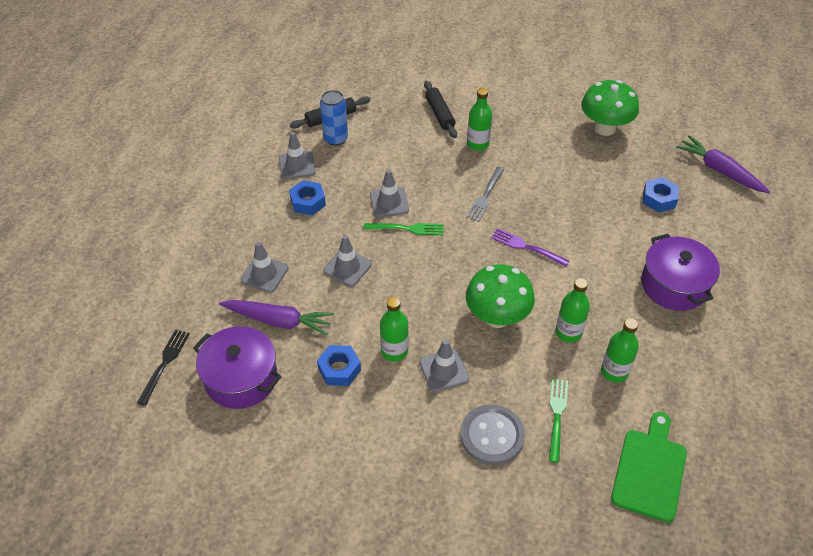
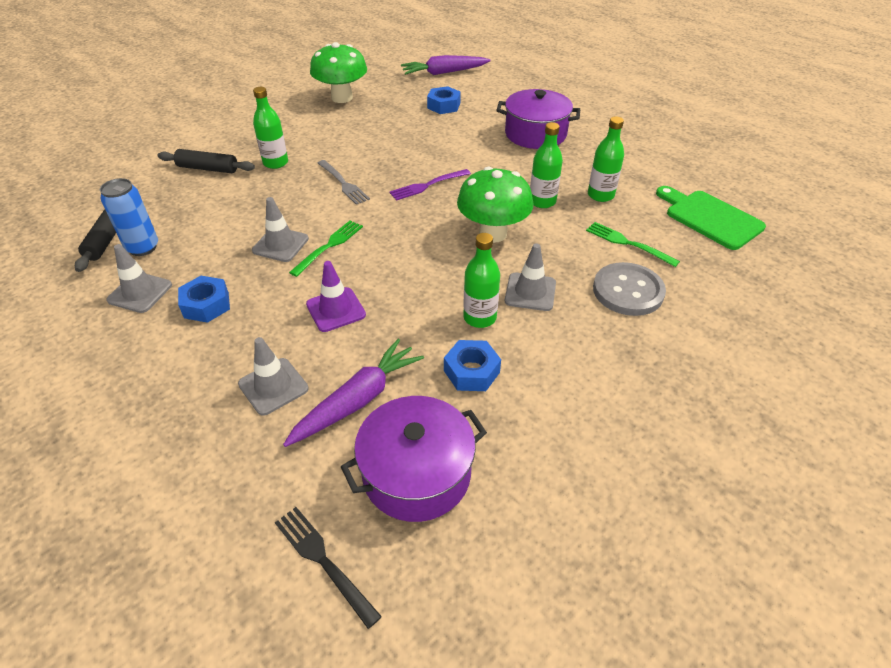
camera: 60 degrees left, 5 degrees down
(347, 267) = (336, 310): grey traffic cone -> purple traffic cone

